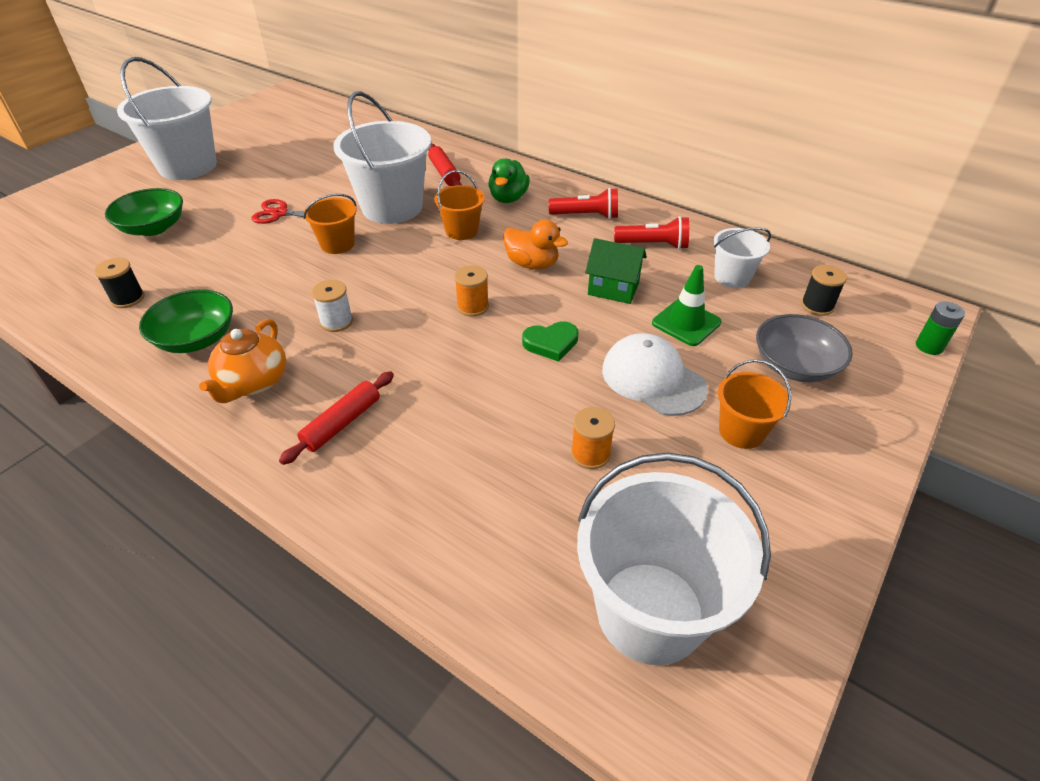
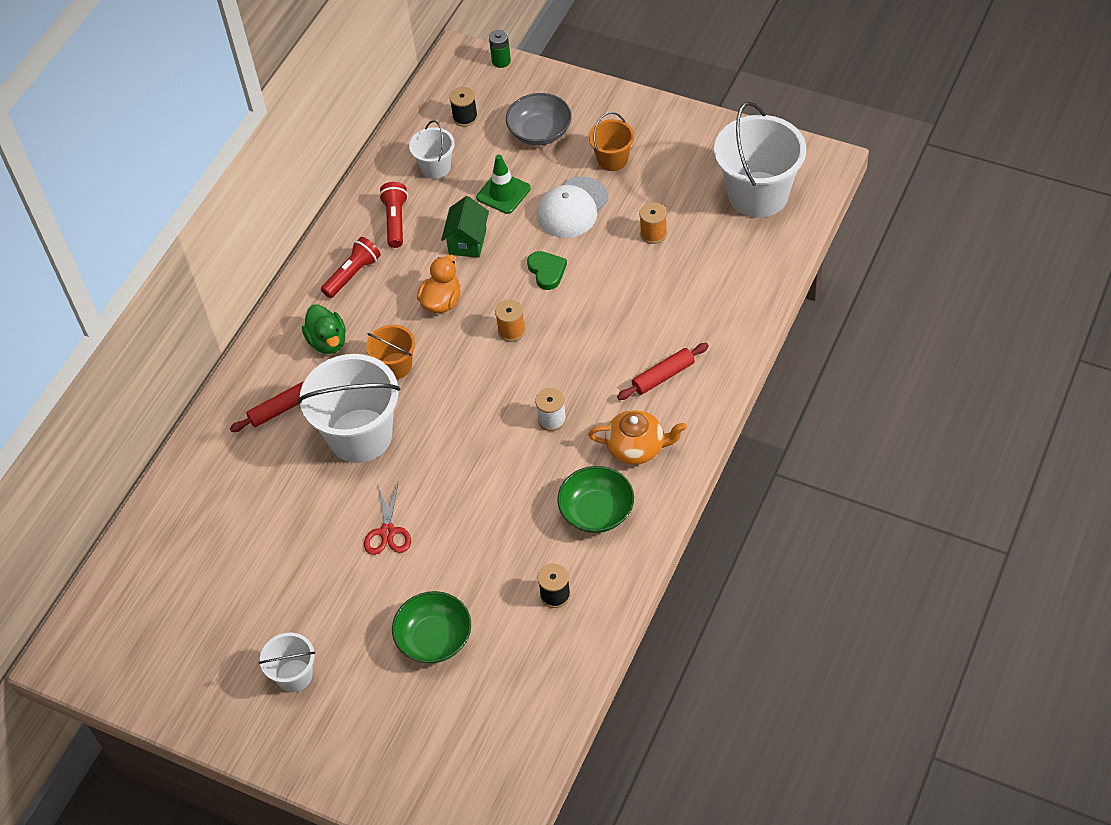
camera: 95 degrees left, 10 degrees up
(188, 166) = (294, 675): white bucket -> white bucket, size x0.52
(337, 244) = (436, 459): orange bucket -> none
(342, 423) = (663, 376): red rolling pin -> red rolling pin turned 60 degrees counterclockwise
(508, 198) = (328, 341): green duck -> green duck turned 60 degrees clockwise
(586, 216) = (352, 274): red flashlight -> red flashlight turned 45 degrees clockwise

